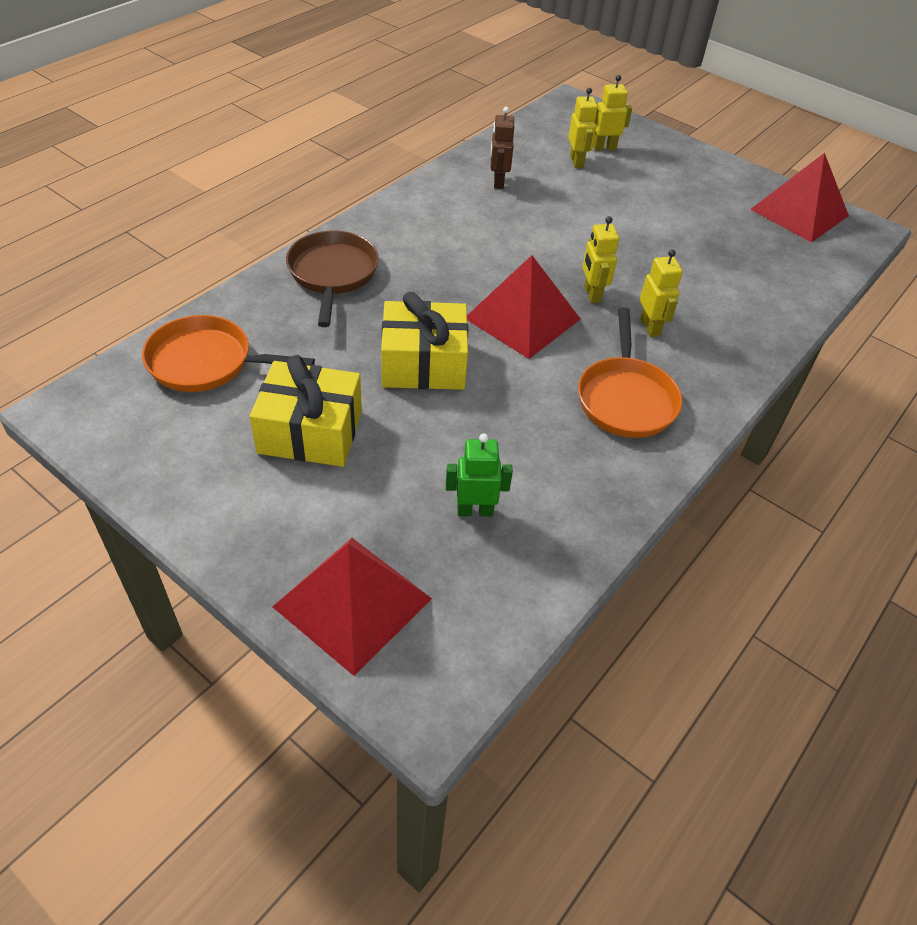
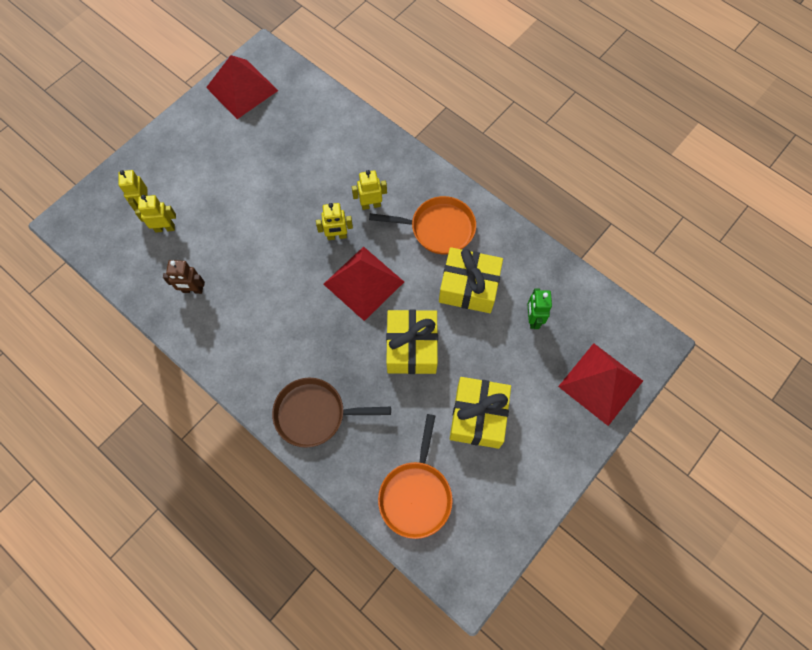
camera: 85 degrees left, 20 degrees up
(527, 431) = (469, 287): none -> yellow gift

